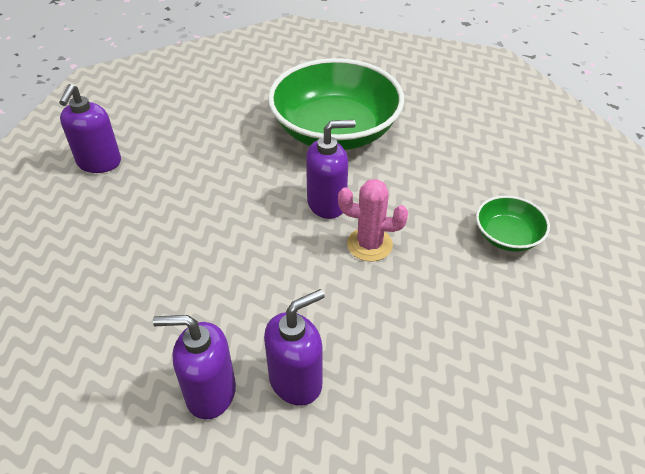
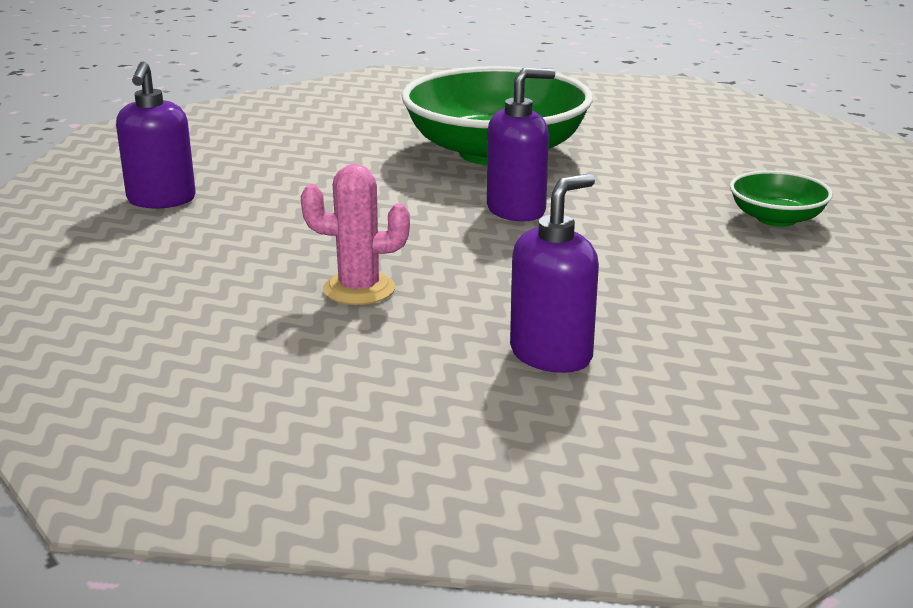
camera: 10 degrees left, 20 degrees down
(210, 392) = (433, 375): purple soap dispenser -> none
(369, 244) = (594, 238): pink cactus -> pink cactus (359, 289)

